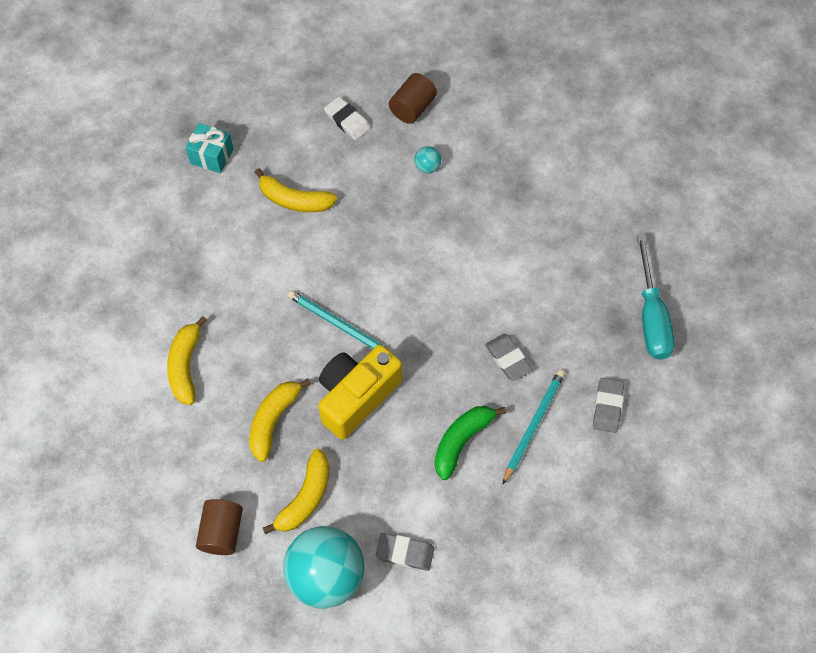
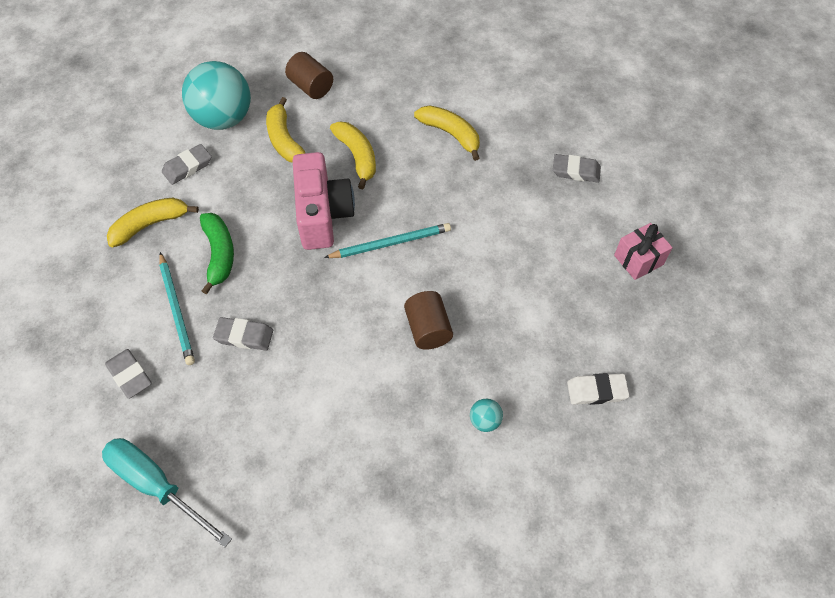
camera: 130 degrees right, 5 degrees down
(152, 246) = (576, 171): none -> grey eraser
(212, 156) = (638, 260): turquoise gift -> pink gift
(295, 200) = (539, 290): yellow banana -> yellow banana (150, 225)
(356, 397) = (322, 215): yellow camera -> pink camera
(412, 108) = (567, 462): brown cylinder -> brown cylinder (428, 329)

